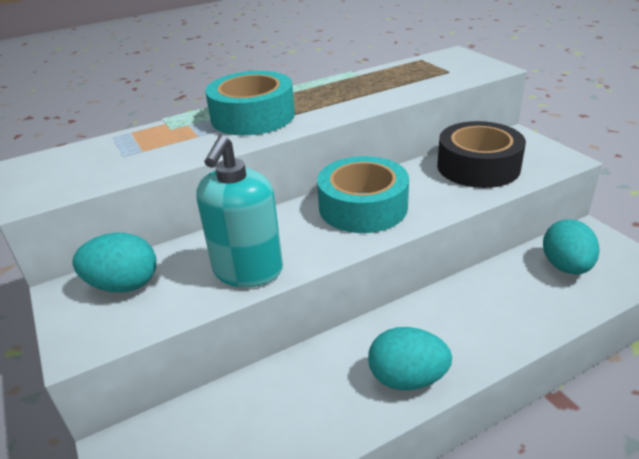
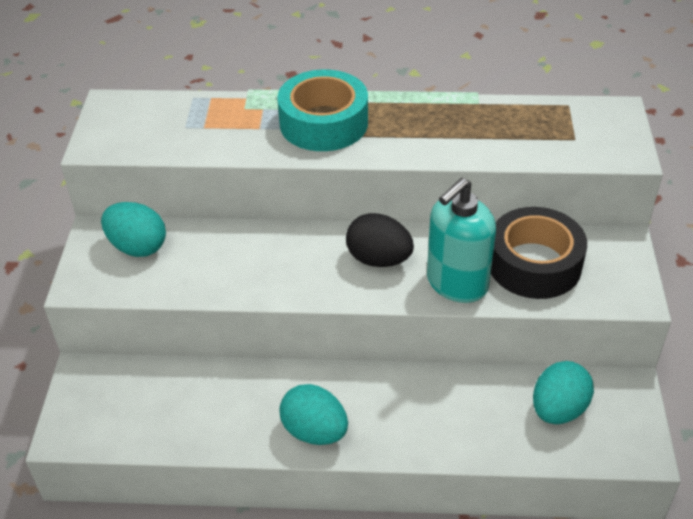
camera: 30 degrees right, 10 degrees up
(248, 271) = (232, 279): turquoise soap dispenser -> turquoise soap dispenser (456, 283)
(363, 207) = (379, 259): turquoise tape -> black egg

